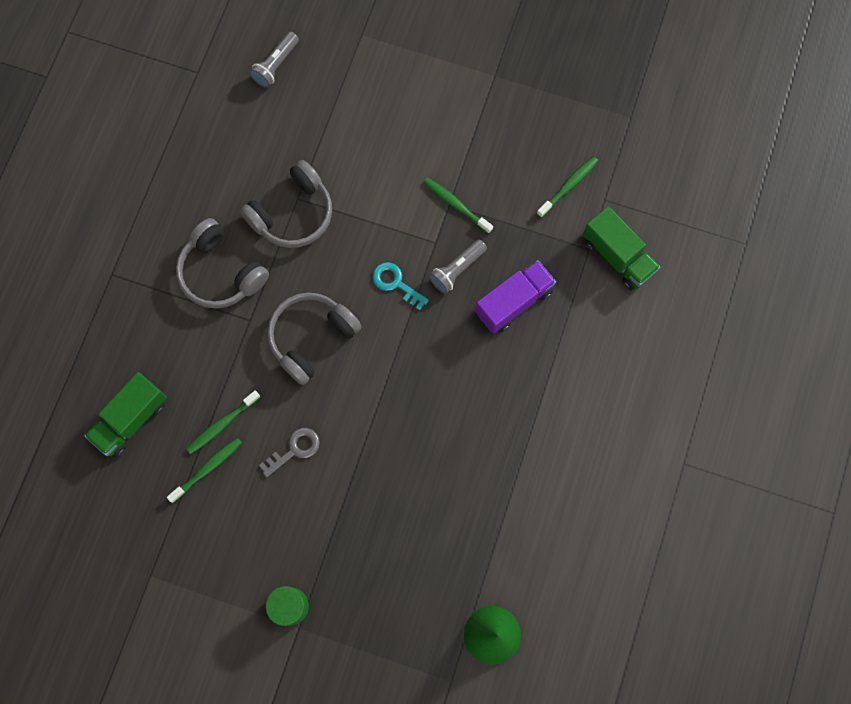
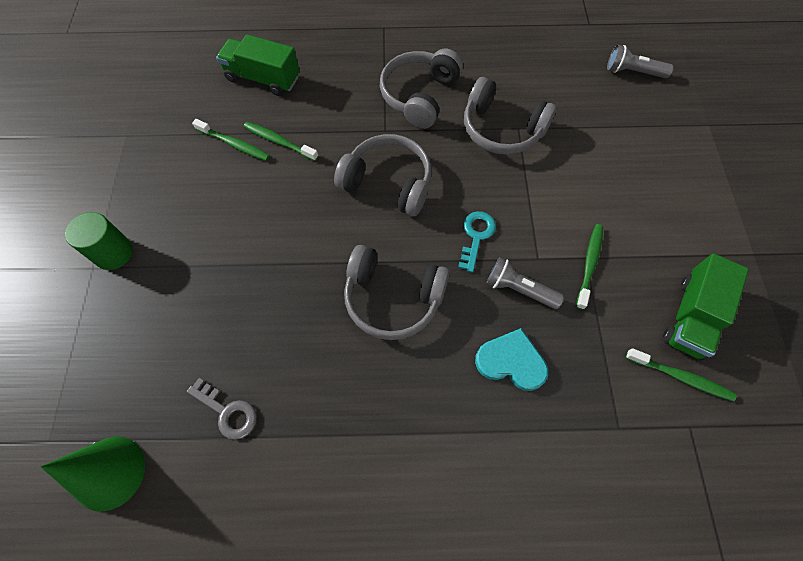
camera: 70 degrees right, 10 degrees down
(295, 449) = (272, 205): grey key -> grey key (227, 412)
(427, 373) = (393, 298): none -> grey headphones
(513, 302) = (511, 361): purple truck -> turquoise heart
(617, 256) = (629, 469): green truck -> green truck (691, 317)

